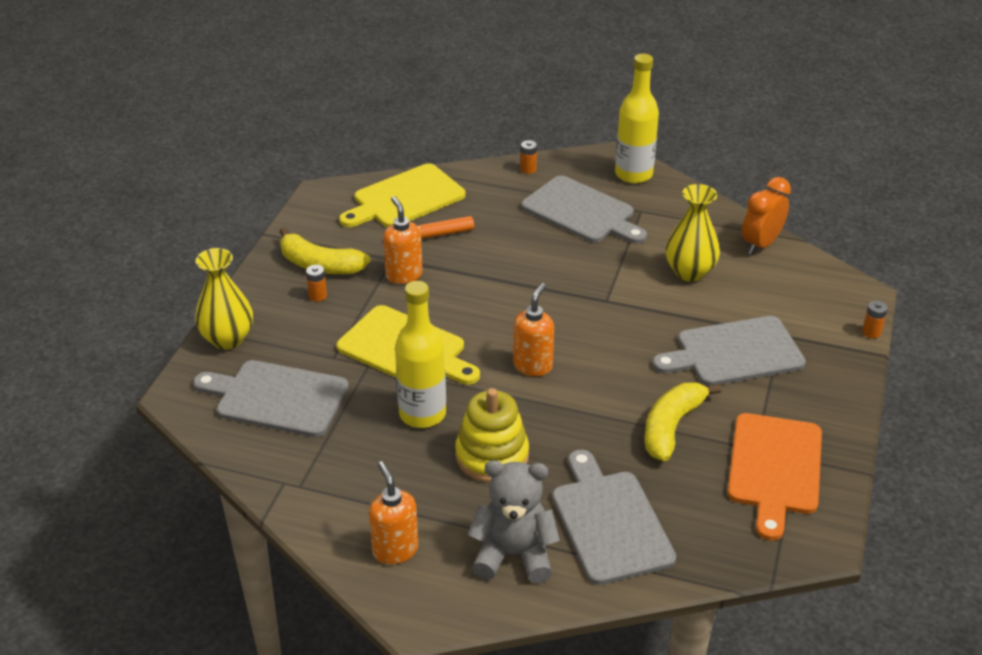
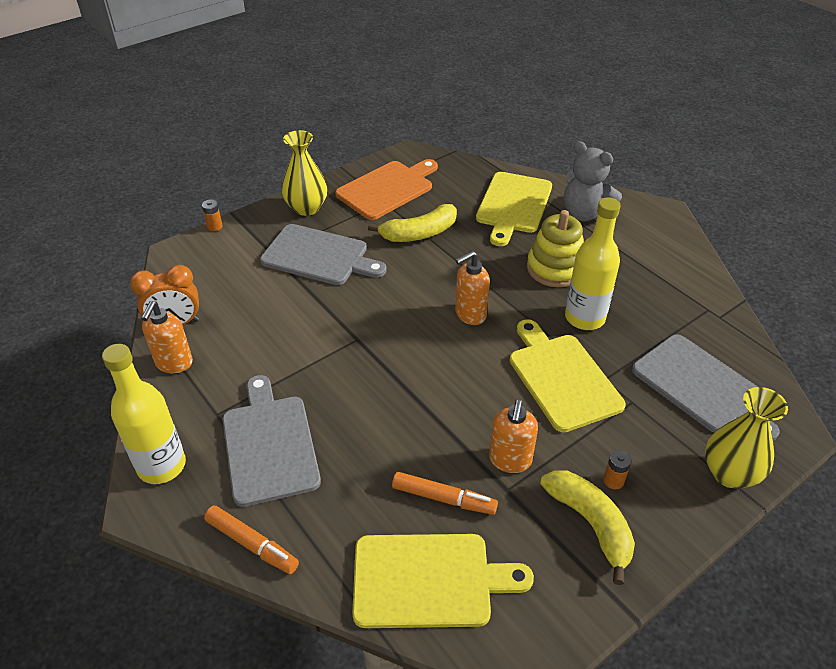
camera: 145 degrees left, 5 degrees up
(395, 550) = (658, 245): orange soap dispenser -> orange soap dispenser (174, 363)
(528, 169) = (252, 544): orange battery -> orange marker
(609, 522) = (513, 205): grey cutting board -> yellow cutting board
(689, 272) = (263, 329): yellow vase -> yellow vase (306, 208)

